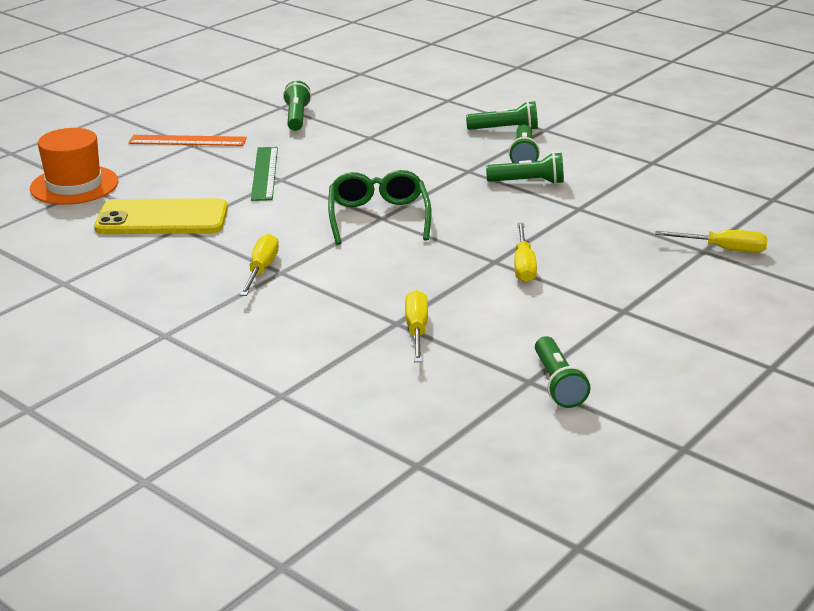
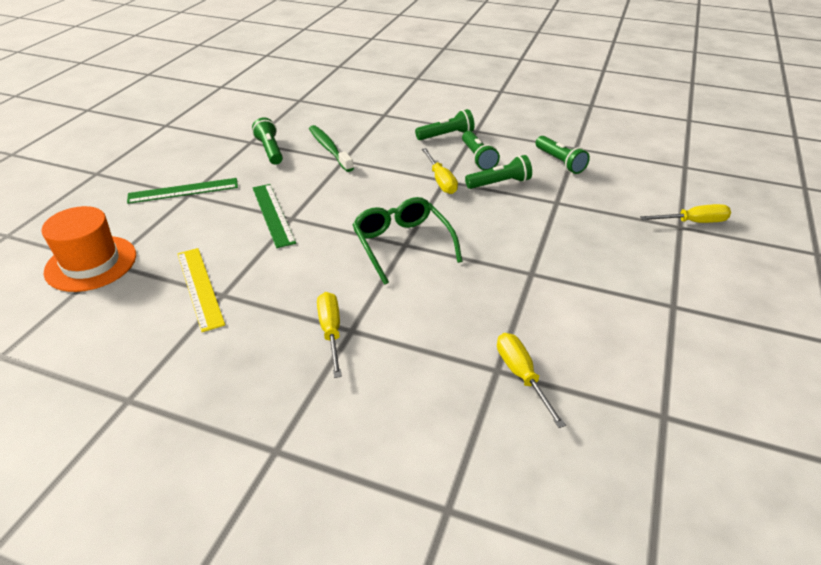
camera: 20 degrees left, 10 degrees up
(162, 218) = (200, 287): yellow phone -> yellow ruler
(187, 140) = (183, 190): orange ruler -> green ruler
(361, 124) = (329, 149): none -> green toothbrush
(524, 266) = (558, 273): yellow screwdriver -> yellow screwdriver (441, 181)
(558, 384) = (690, 413): green flashlight -> green flashlight (560, 162)

